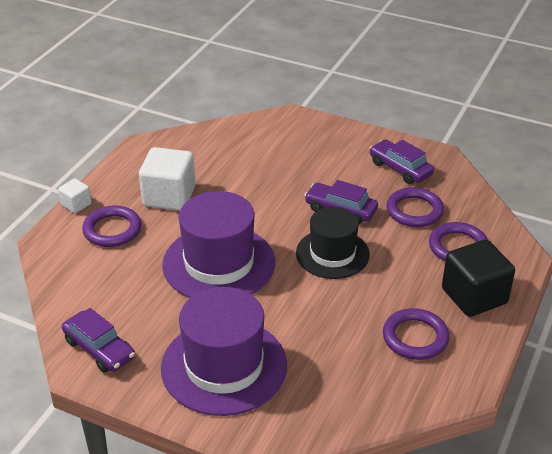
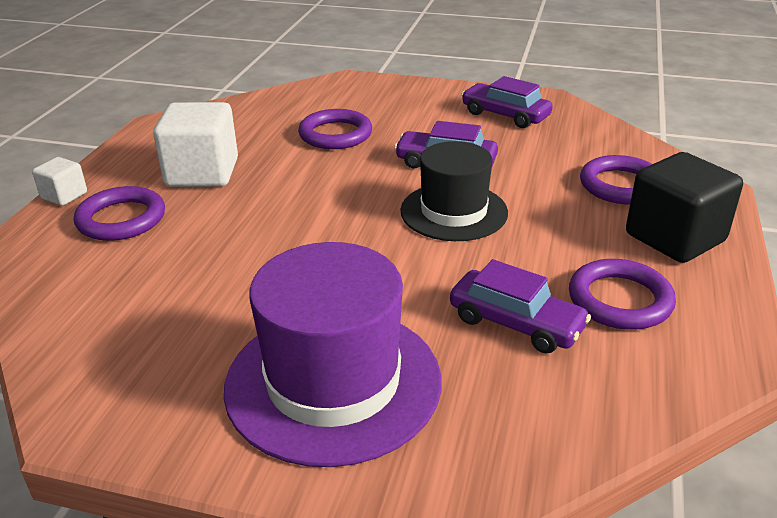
camera: 10 degrees left, 5 degrees down
(99, 349) = (111, 385): purple car -> purple car (516, 323)
(219, 263) = (291, 242): purple hat -> none
(414, 211) = (544, 154): purple ring -> purple ring (335, 134)

